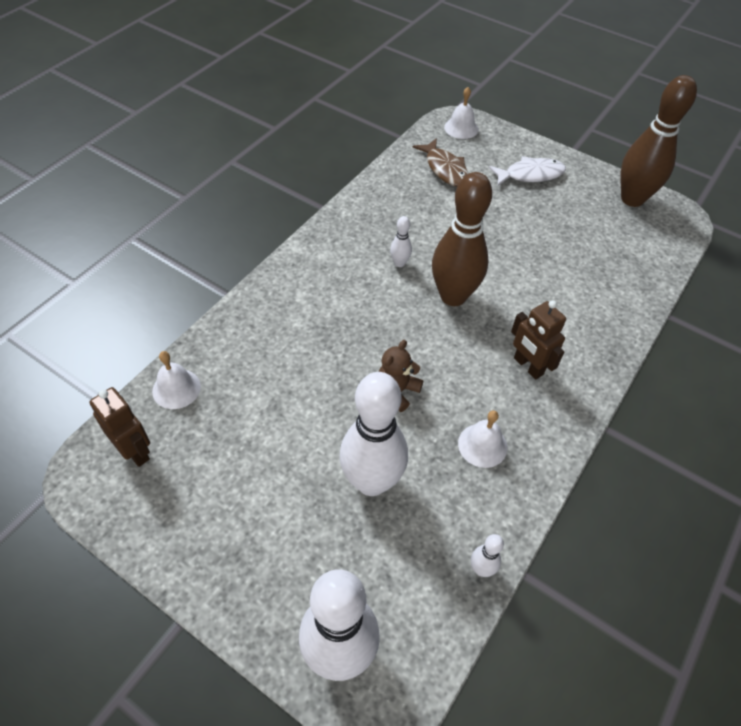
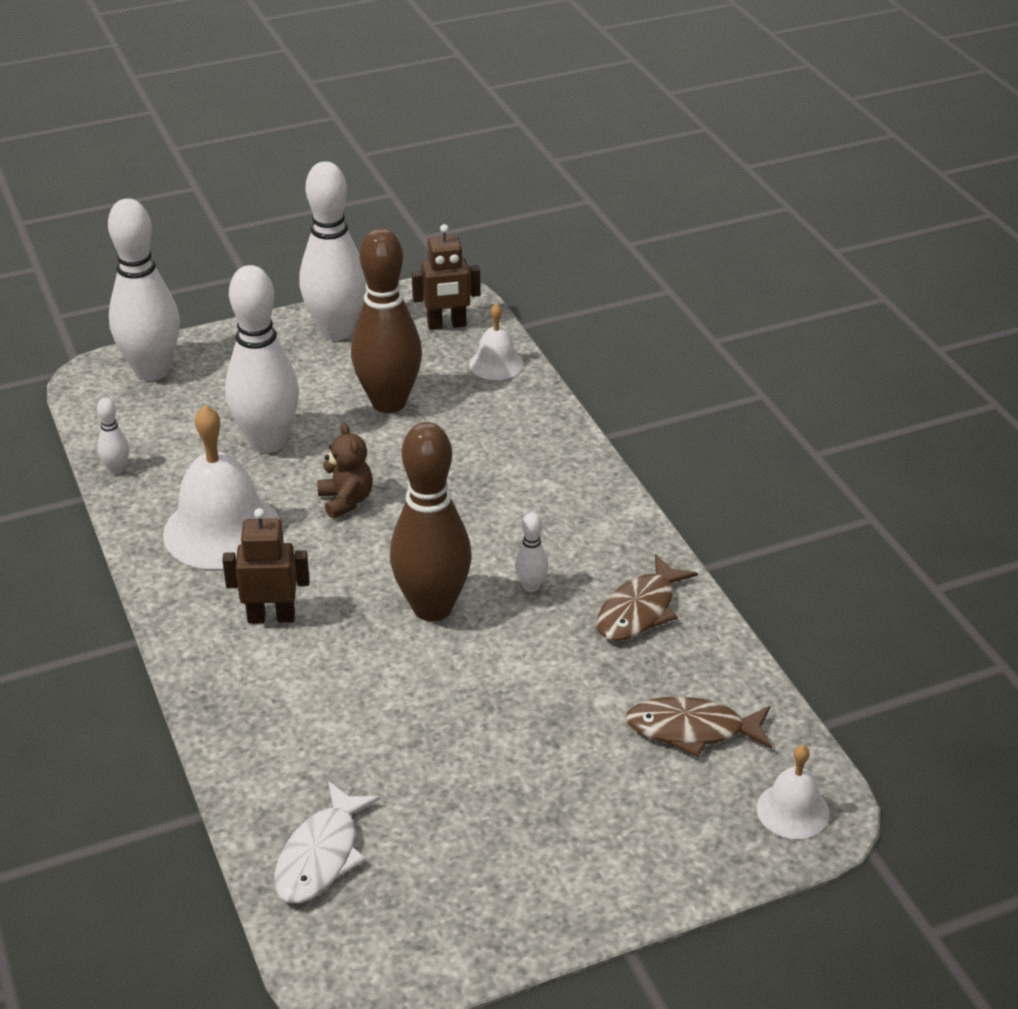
camera: 125 degrees right, 15 degrees down
(187, 531) = (336, 331): none -> white bowling pin
(381, 214) = (639, 610): none -> brown fish
(482, 445) = (222, 530): white bell -> white bell, size x1.92
(530, 175) = (601, 833): white fish -> white fish (321, 856)
(632, 199) = (438, 938): brown bowling pin -> brown bowling pin (389, 402)

